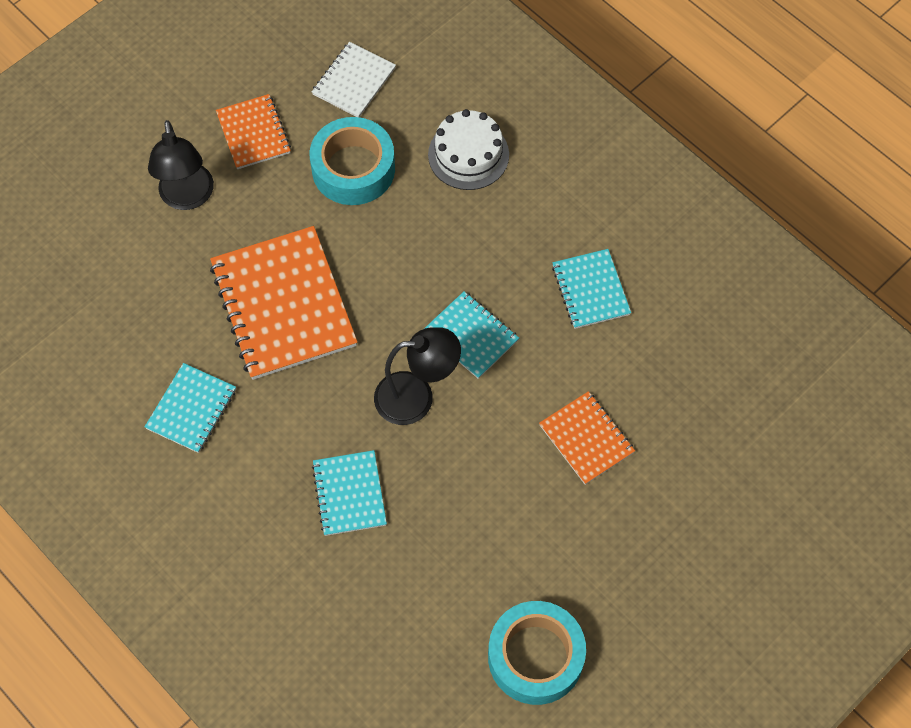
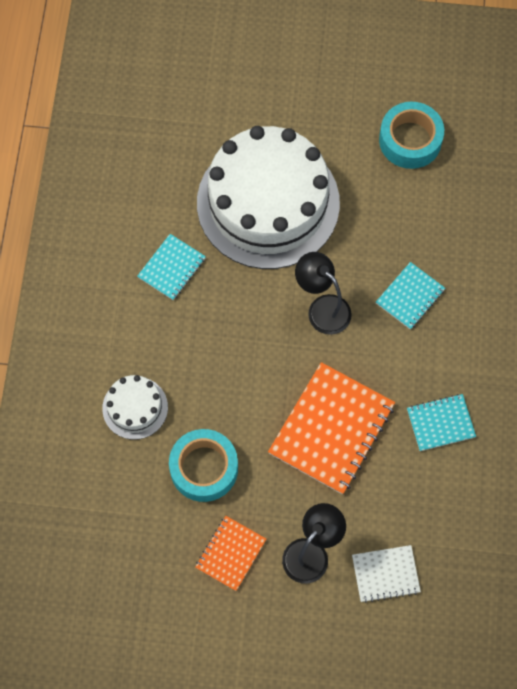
camera: 130 degrees left, 5 degrees up
(353, 81) = (138, 524): white notebook -> white notebook (385, 574)
(471, 336) = (258, 309): turquoise notebook -> none
(586, 439) = (268, 203): orange notebook -> white cake

